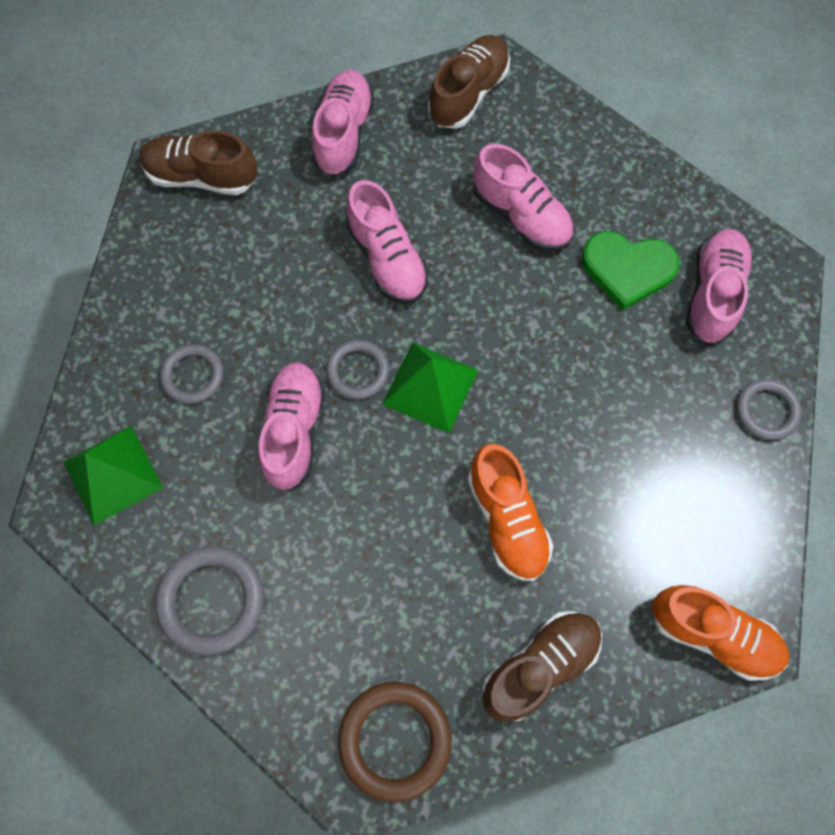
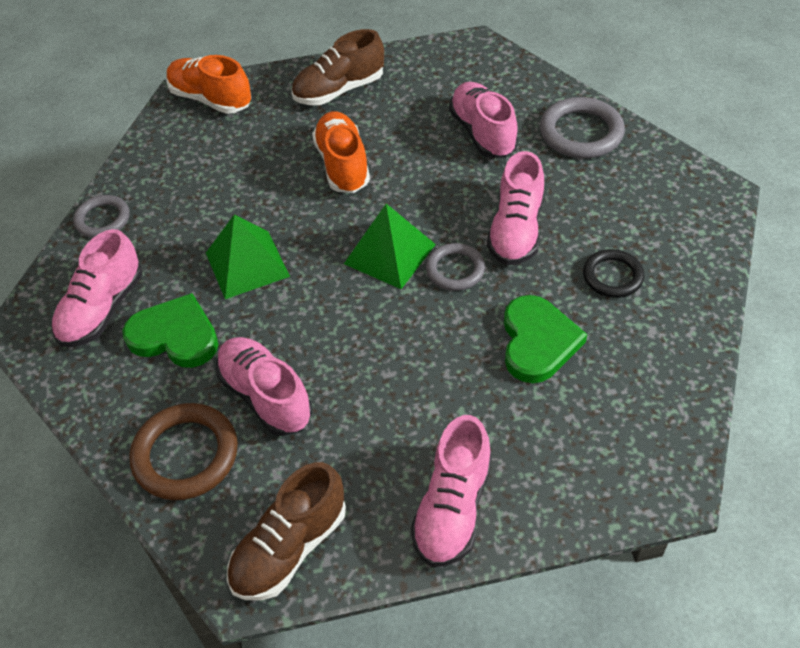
camera: 170 degrees left, 20 degrees down
(112, 475) = (675, 210): green pyramid -> green pyramid (247, 264)
(193, 375) = (612, 276): grey ring -> black ring
(201, 176) = (625, 469): brown shoe -> none
(272, 291) = (537, 342): none -> green heart
(387, 258) = (416, 364): pink shoe -> pink shoe (482, 133)
(395, 740) = (447, 63): brown ring -> brown ring (185, 455)

